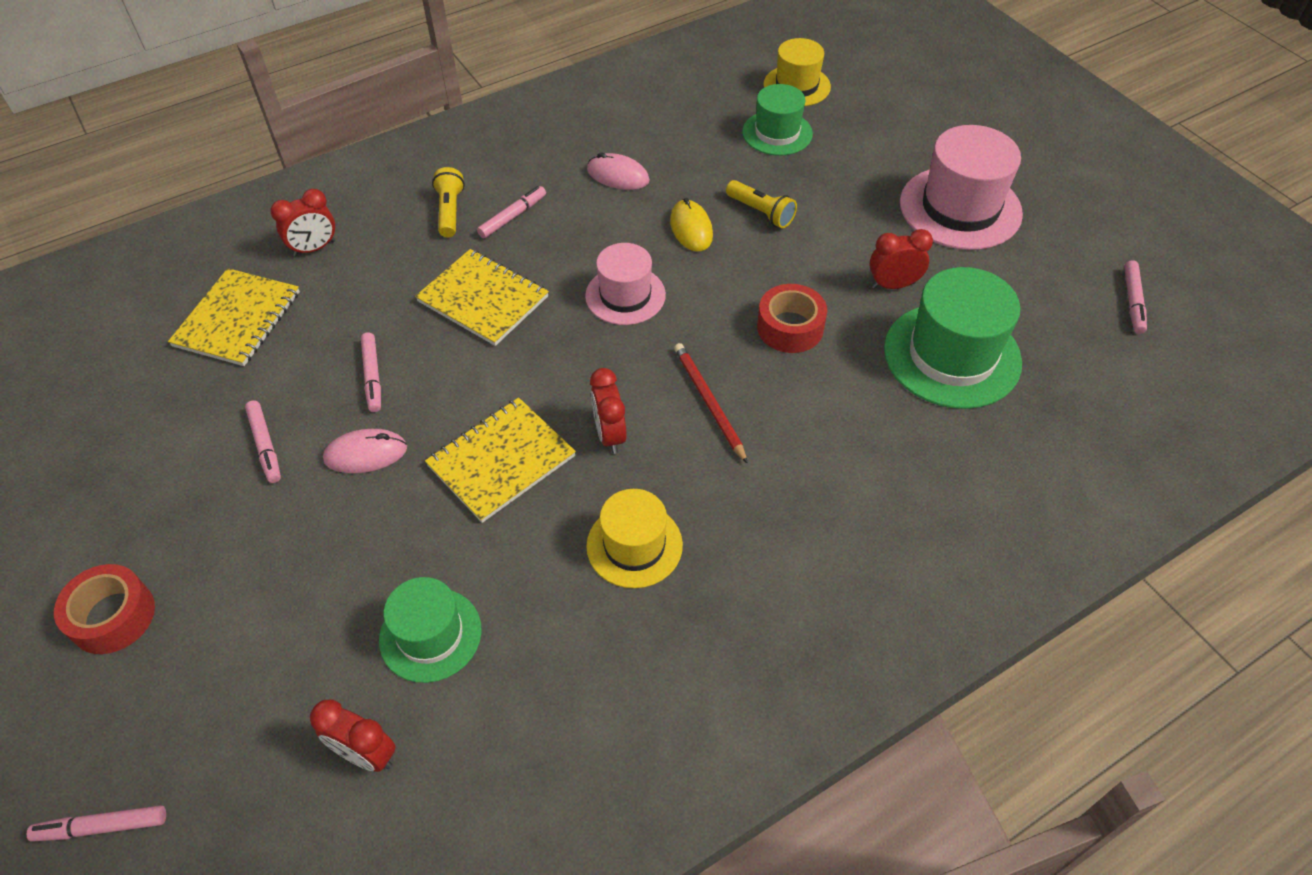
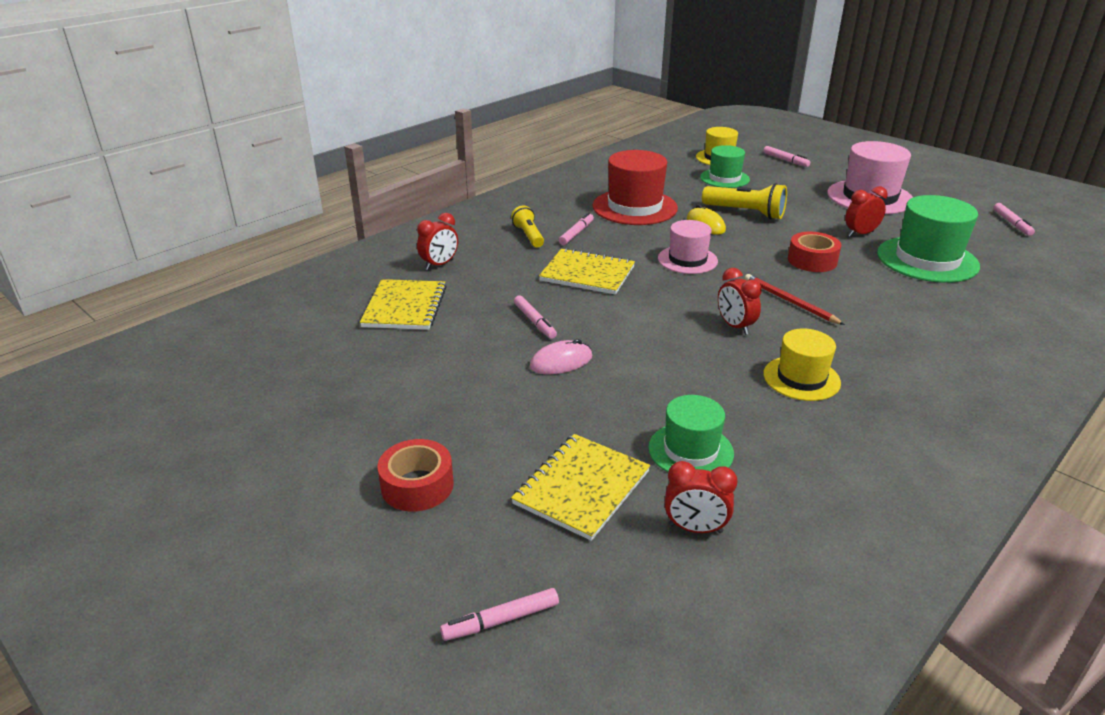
camera: 15 degrees left, 20 degrees down
(265, 445) = (477, 369): pink marker -> pink marker (785, 160)
(501, 461) = (668, 350): yellow notebook -> yellow notebook (582, 488)
(618, 175) = (634, 207): pink mouse -> red hat
(761, 212) = (745, 213): yellow flashlight -> yellow flashlight, size x1.54

